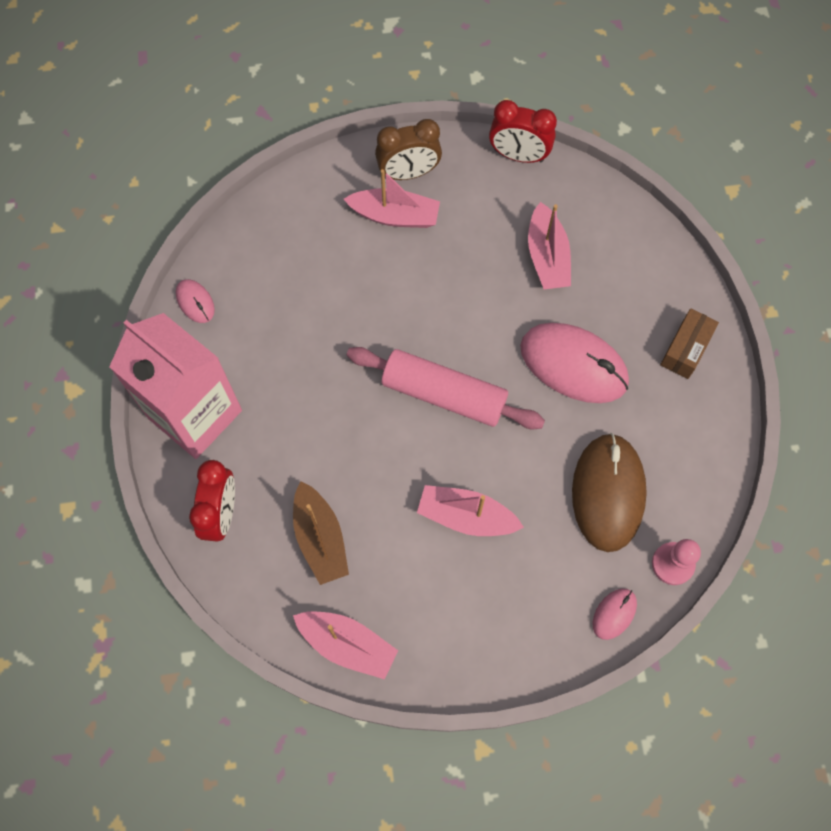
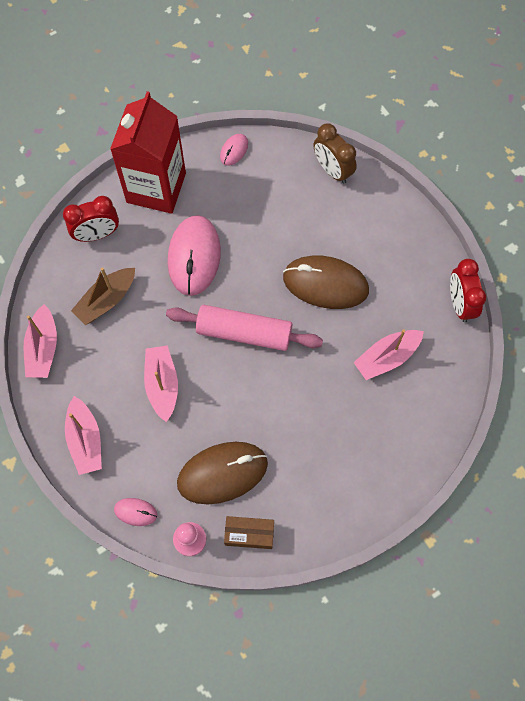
camera: 65 degrees right, 0 degrees up
(195, 414) = (156, 187): pink carton -> red carton
(394, 215) = (364, 242): pink boat -> pink boat (85, 440)
(408, 173) = (403, 236): brown clock -> brown clock (332, 170)
(426, 279) = (325, 284): none -> brown mouse
(444, 394) = (244, 332): pink rolling pin -> pink rolling pin turned 75 degrees counterclockwise
(573, 365) = (309, 410): pink mouse -> pink mouse (194, 257)
(685, 349) = (362, 486): brown box -> brown box (249, 534)

